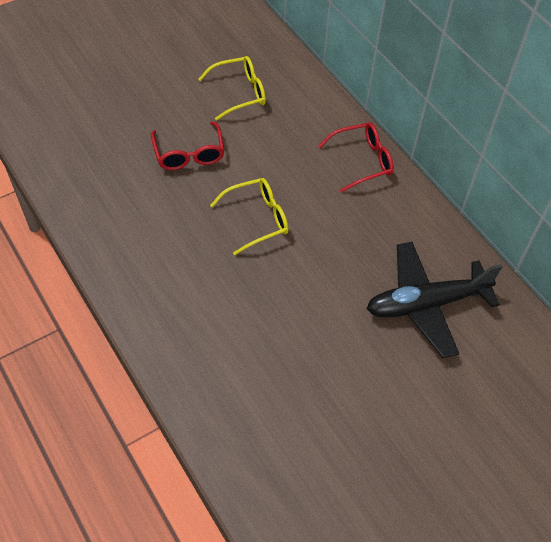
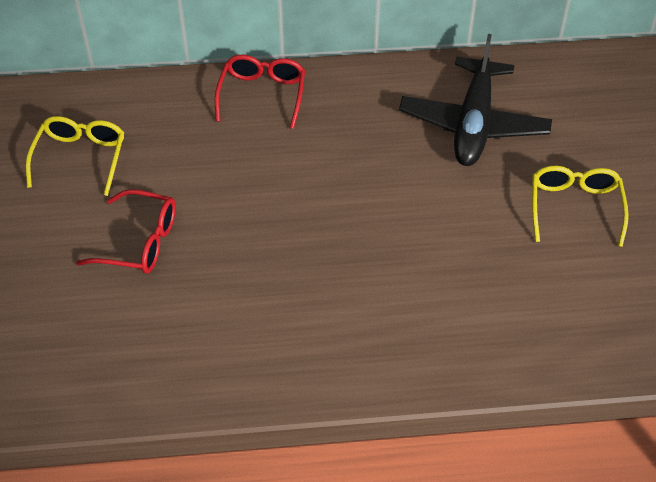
camera: 60 degrees left, 5 degrees down
(257, 219) = (281, 215): yellow glasses -> yellow glasses (574, 207)

